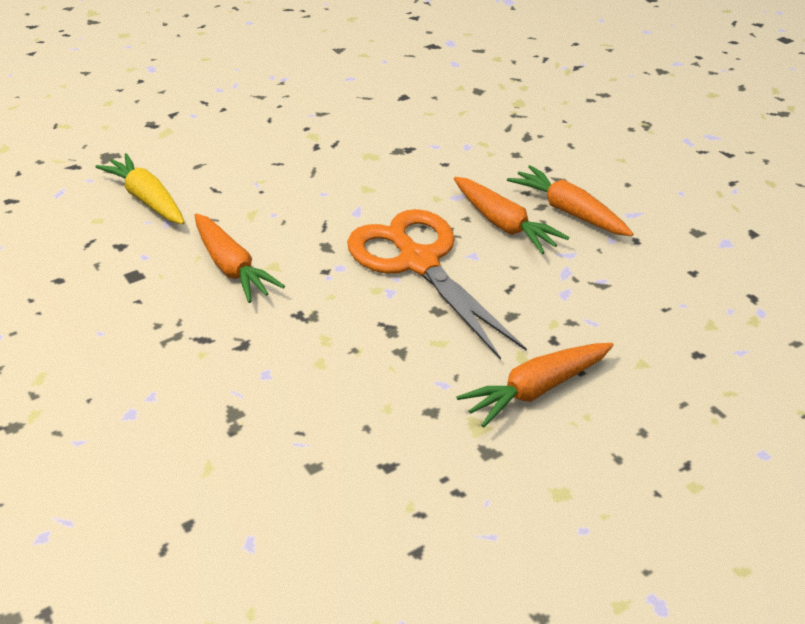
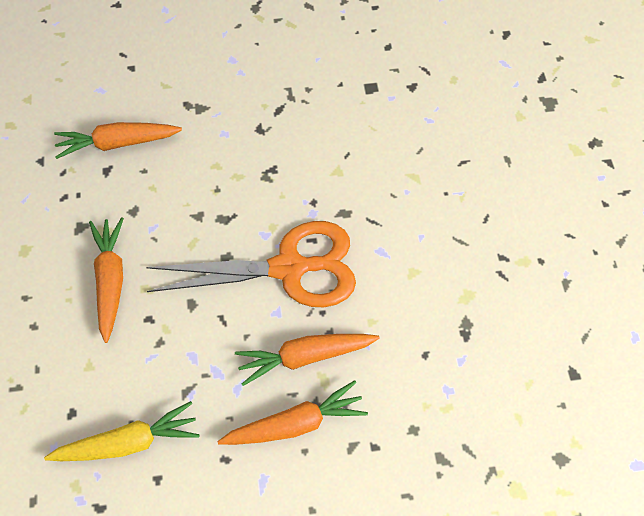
camera: 115 degrees right, 20 degrees up
(147, 199) = (468, 114): yellow carrot -> yellow carrot (128, 443)
(232, 267) = (349, 145): orange carrot -> orange carrot (117, 143)

